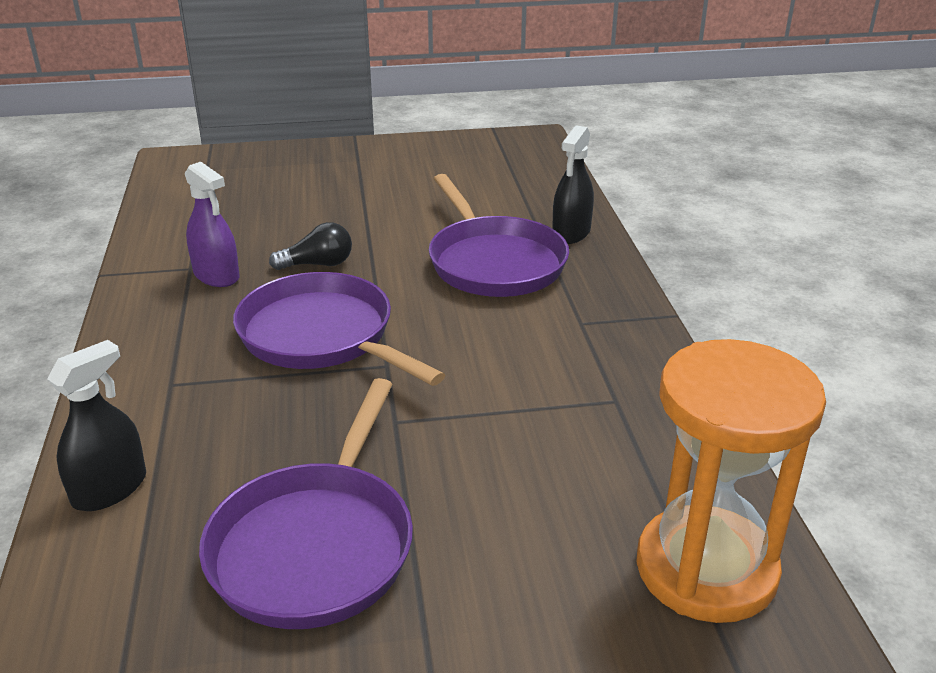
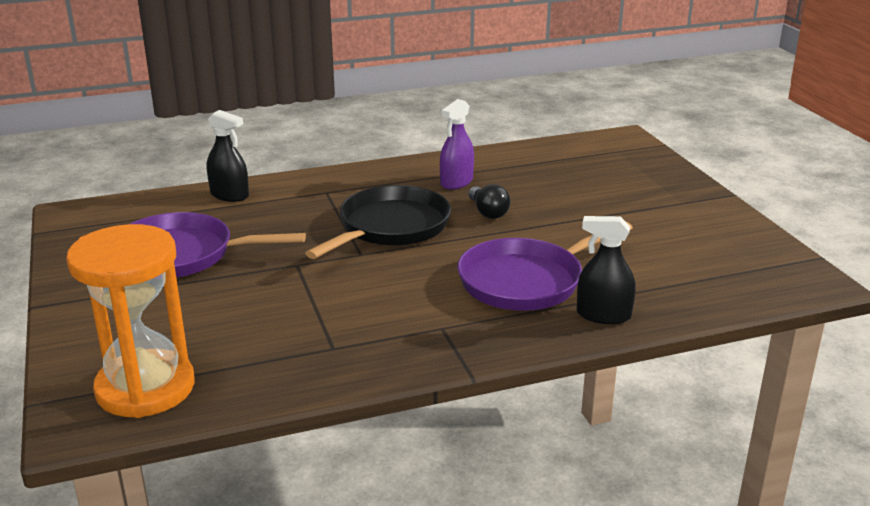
camera: 80 degrees right, 5 degrees down
(322, 336) = (390, 227): purple pan -> black pan

